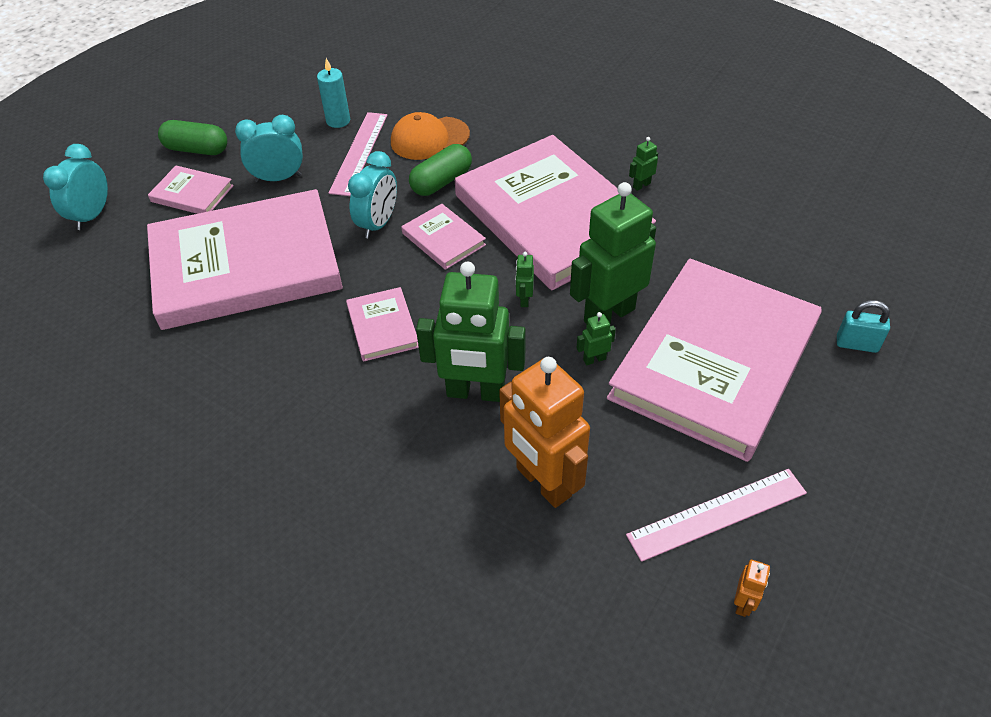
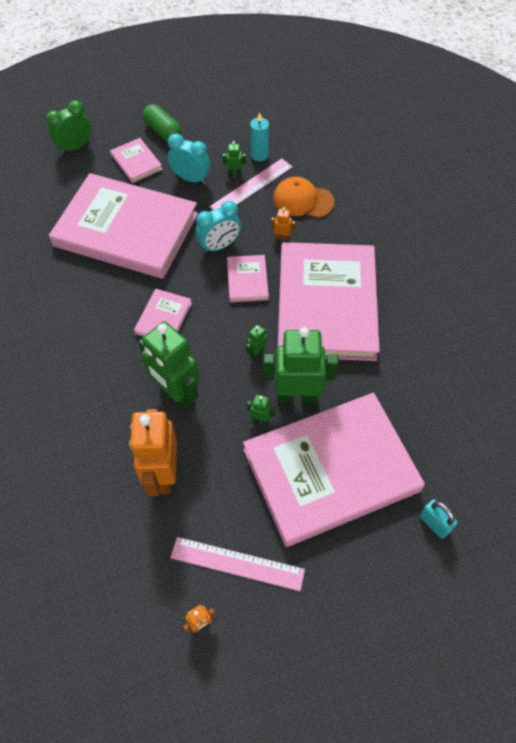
camera: 35 degrees right, 10 degrees up
(92, 216) = (75, 147): turquoise clock -> green clock
(441, 182) = (282, 237): green capsule -> orange robot
(641, 185) = (407, 317): green robot -> green robot (234, 173)

